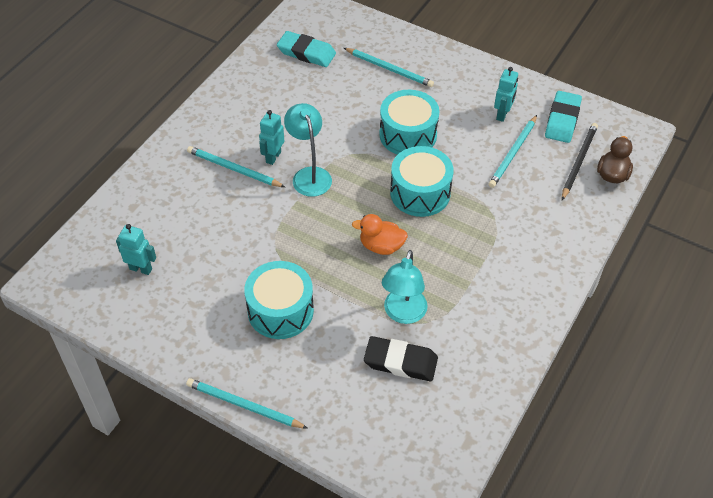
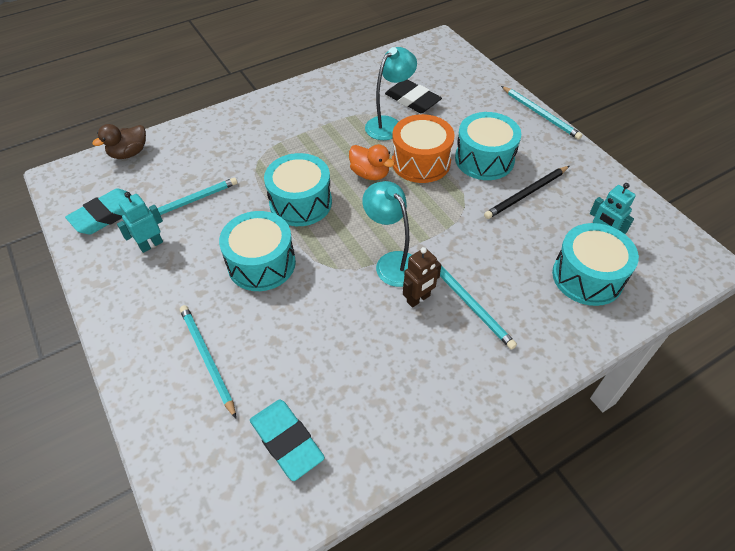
camera: 150 degrees left, 0 degrees up
(146, 226) = (587, 277): none -> turquoise drum
(273, 157) = (418, 299): turquoise robot -> brown robot
(309, 175) = (392, 262): turquoise lamp -> turquoise lamp turned 135 degrees clockwise
(342, 280) = (421, 162): none -> orange drum
(579, 161) = (140, 174): black pencil -> black pencil (526, 194)

